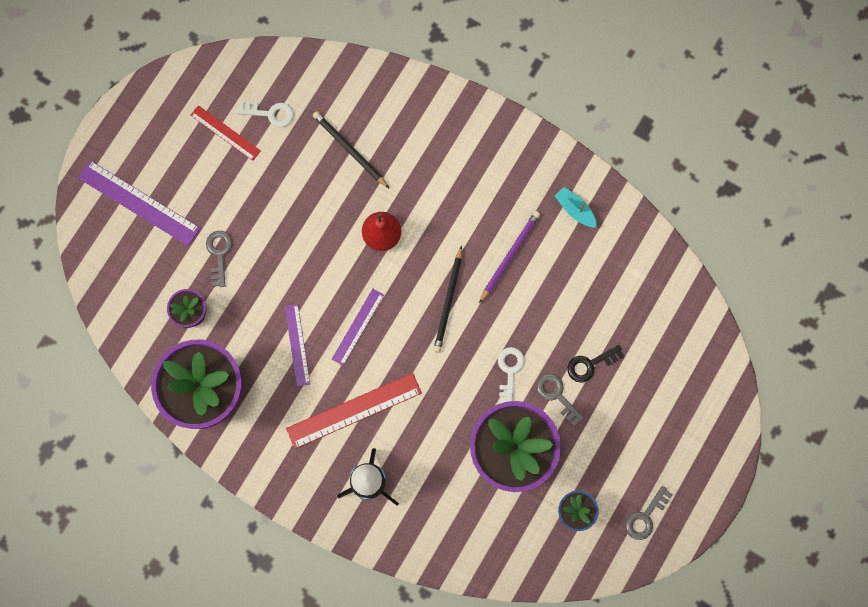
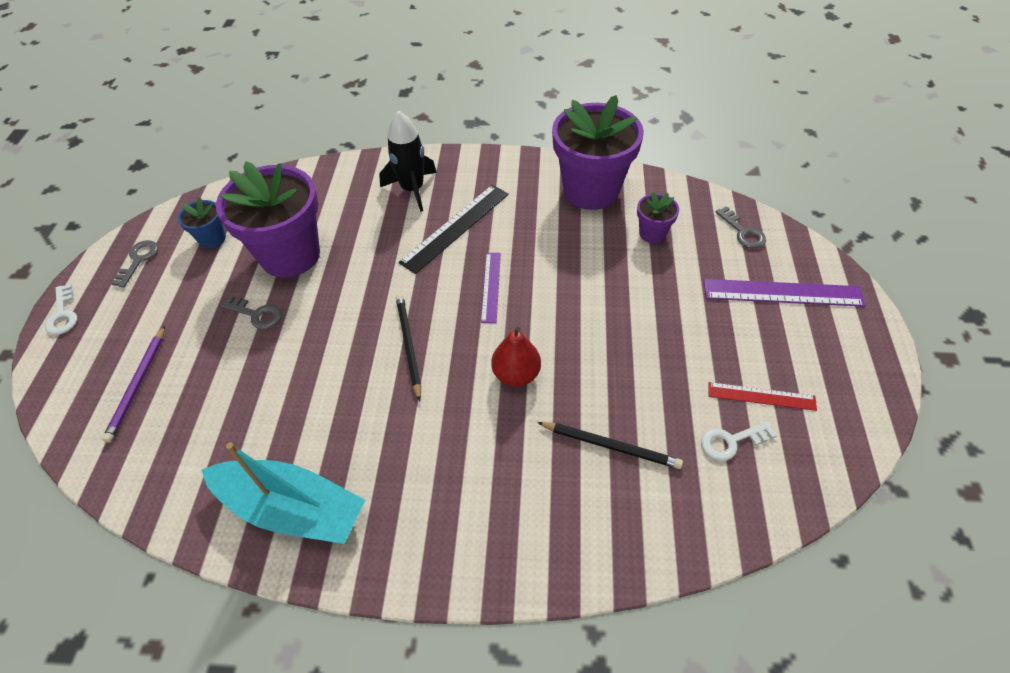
camera: 155 degrees right, 25 degrees down
(219, 254) = (668, 286): grey key -> grey key (743, 232)
(297, 344) = (539, 250): purple ruler -> none
(354, 411) = (455, 227): red ruler -> black ruler
(509, 256) = (358, 418): purple pencil -> purple pencil (138, 384)
(509, 371) = (315, 314): white key -> white key (63, 314)
(575, 210) = (292, 509): turquoise boat -> turquoise boat, size x2.29
(590, 364) = (226, 354): black key -> none

